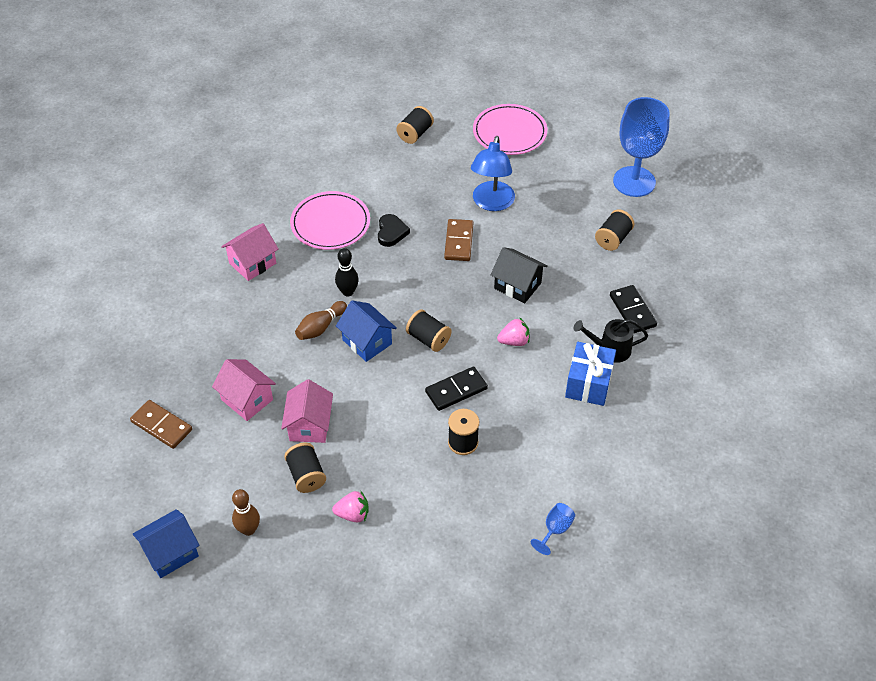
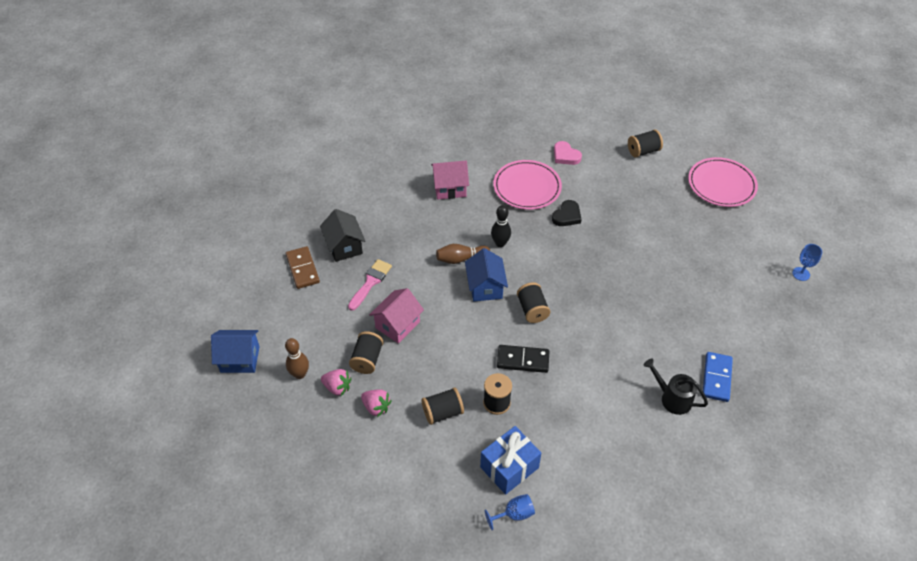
camera: 35 degrees right, 0 degrees up
(247, 400) = (370, 282): pink house -> pink brush
(344, 173) = (565, 155): none -> pink heart
(459, 242) = (613, 249): brown domino -> none
(491, 203) = (663, 232): blue lamp -> none
(514, 341) = (597, 348): pink strawberry -> pink strawberry (337, 387)
(517, 285) = (634, 306): black house -> black house (344, 246)
(588, 383) = (632, 415): blue gift -> blue gift (509, 467)
(613, 239) = (745, 311): black spool -> black spool (443, 412)
(632, 311) = (717, 378): black domino -> blue domino
(634, 182) = (801, 274): blue goblet -> blue goblet, size x0.42

